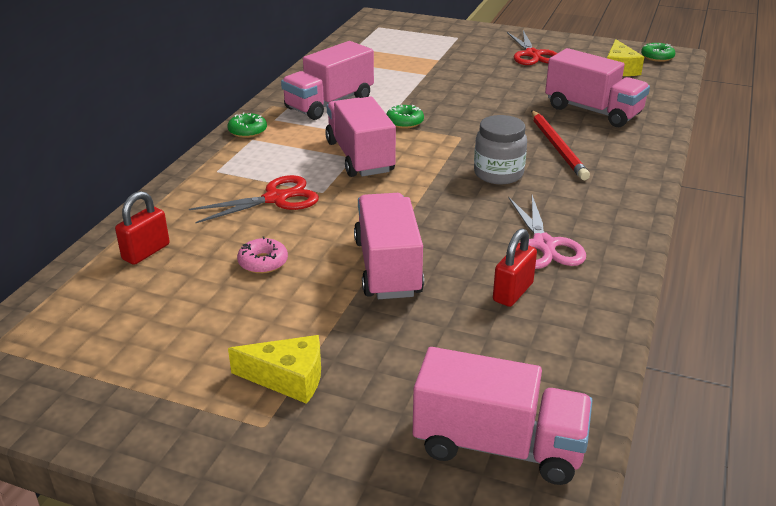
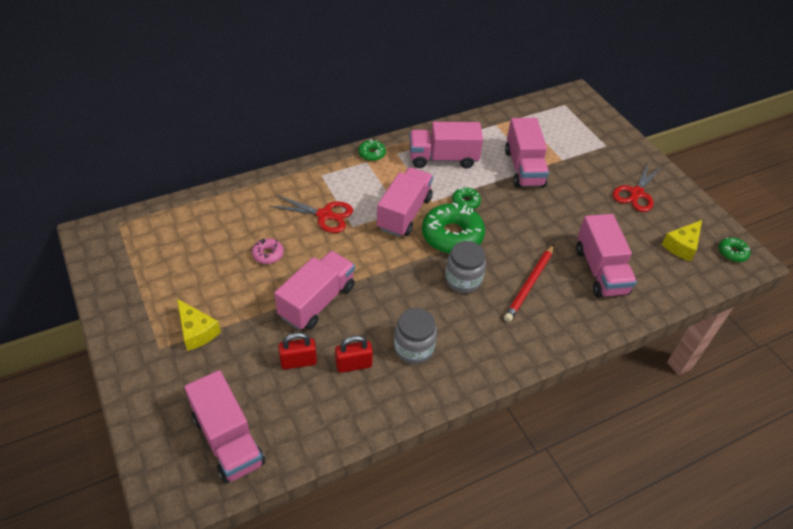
camera: 40 degrees right, 15 degrees up
(146, 252) = (229, 210): red padlock -> red padlock (298, 362)
(416, 78) = (524, 168): none -> pink truck
(433, 150) = (452, 235): none -> green donut
(544, 245) = (414, 348): pink scissors -> grey jar

